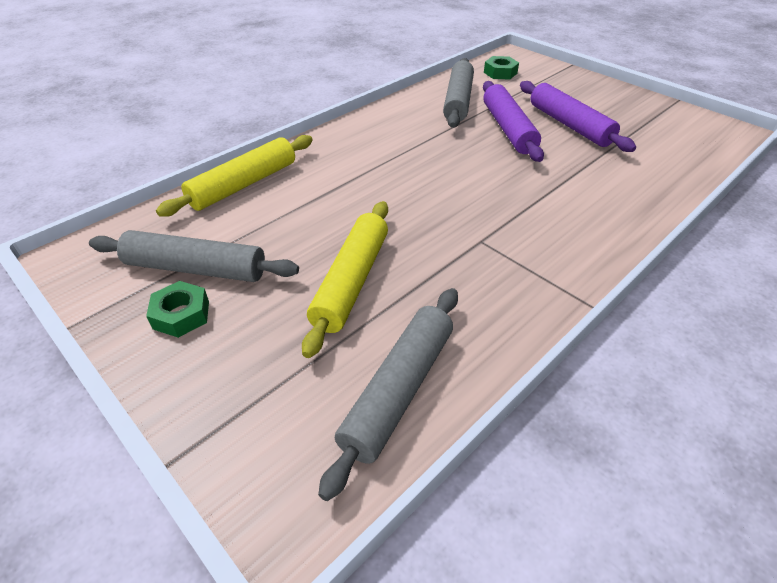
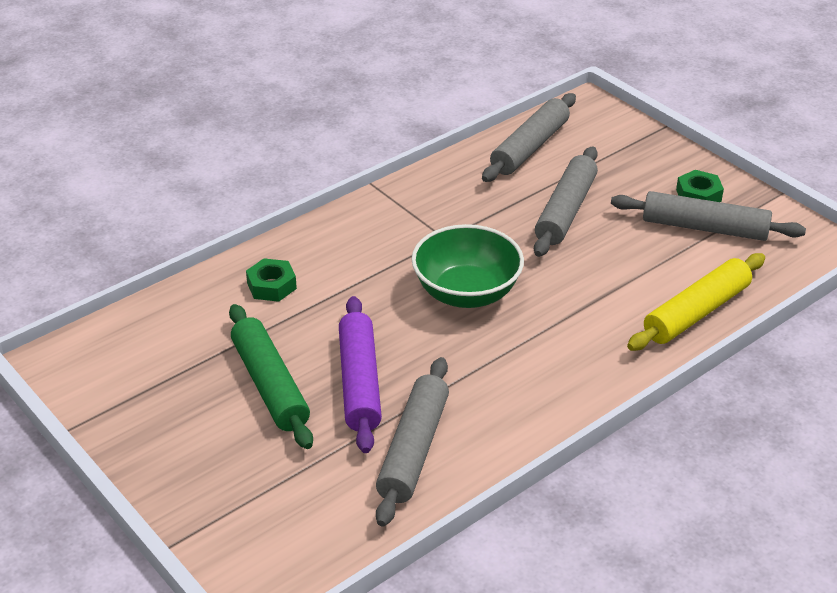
camera: 175 degrees left, 5 degrees down
(351, 281) = (565, 211): yellow rolling pin -> grey rolling pin
(446, 190) = (466, 293): none -> green bowl
(500, 73) = (315, 526): green nut -> green nut (271, 286)
(569, 125) = (270, 385): purple rolling pin -> green rolling pin

